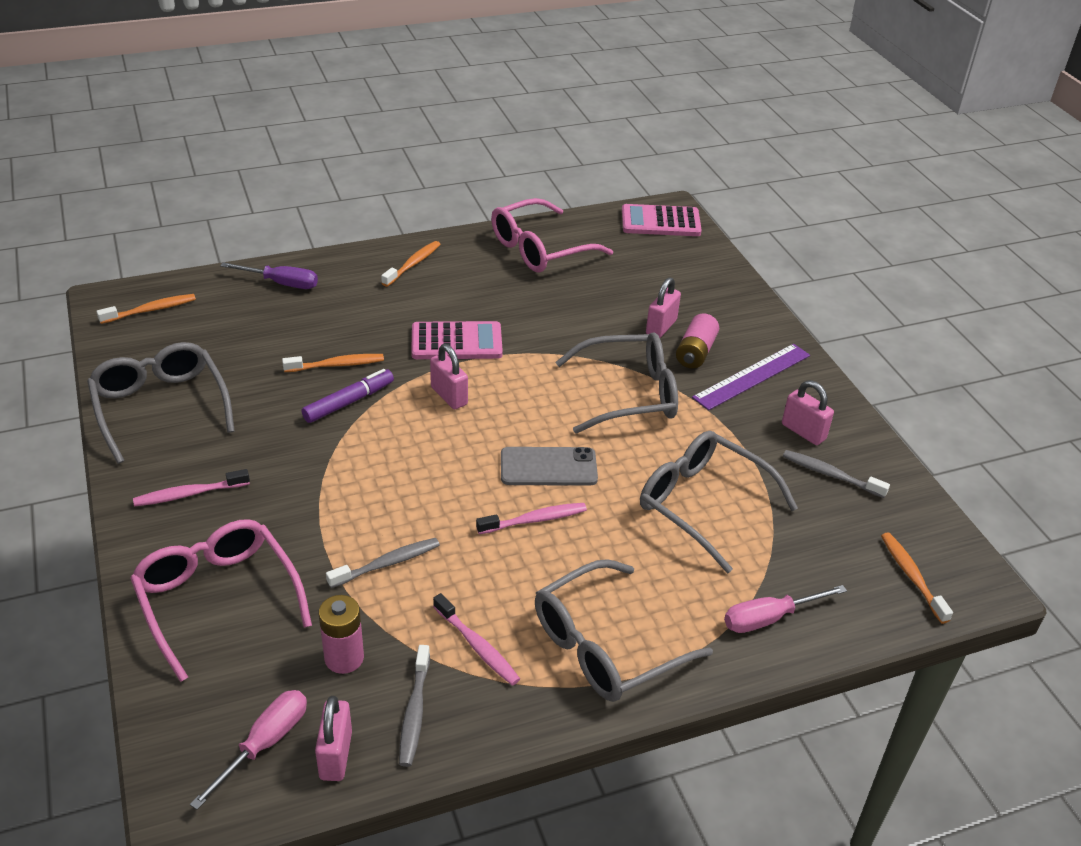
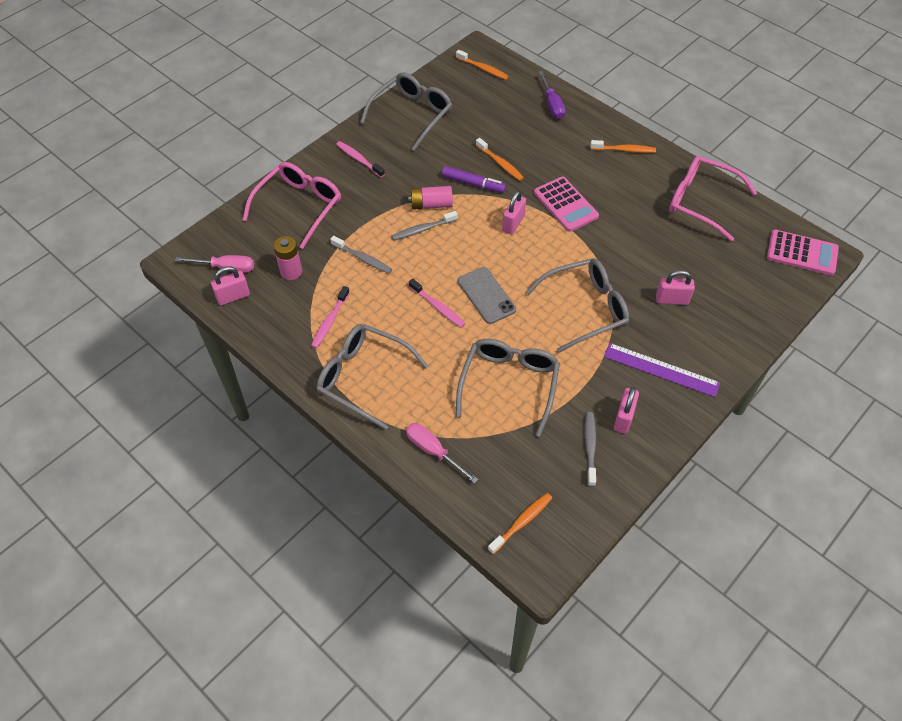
camera: 65 degrees right, 15 degrees up
(414, 712) = (273, 315): grey toothbrush -> grey toothbrush (422, 229)
(629, 394) = (585, 309): grey glasses -> grey glasses turned 75 degrees counterclockwise
(660, 222) = (802, 253): pink calculator -> pink calculator turned 135 degrees clockwise
(695, 352) = (660, 328): pink battery -> pink battery (431, 204)

